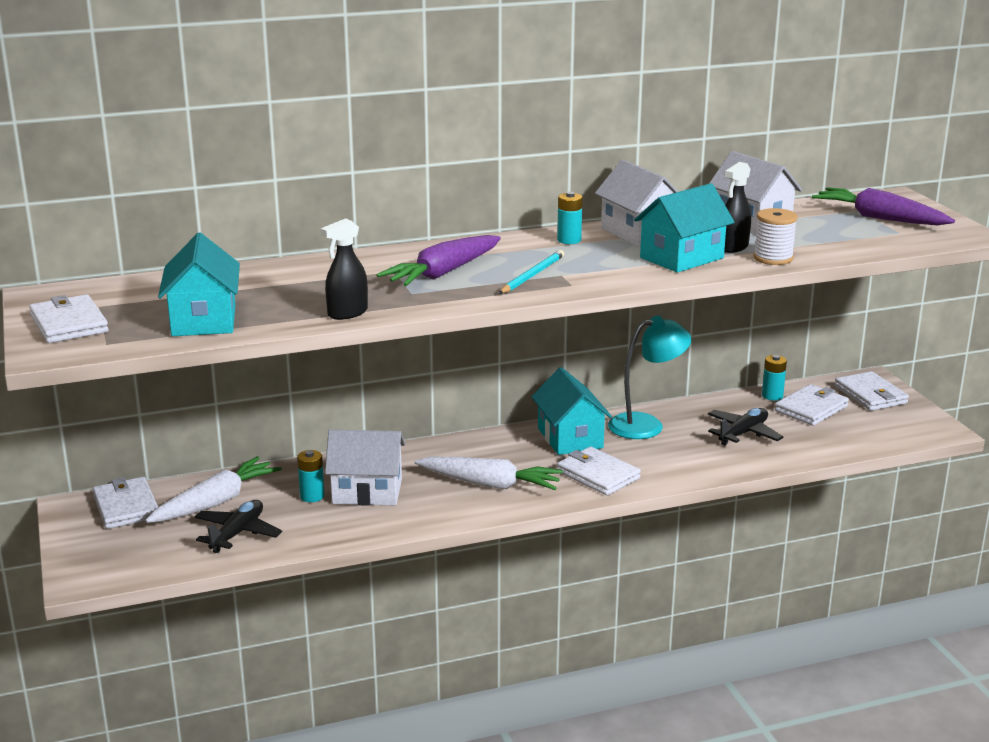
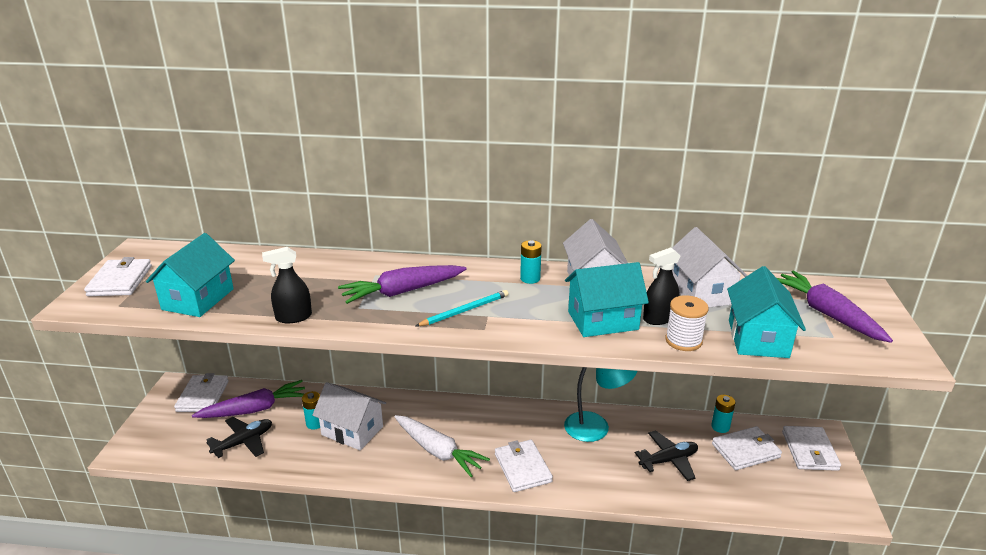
camera: 25 degrees right, 5 degrees up
(216, 502) = (255, 409): white carrot -> purple carrot
(570, 438) = (529, 423): turquoise house -> turquoise house (758, 338)

